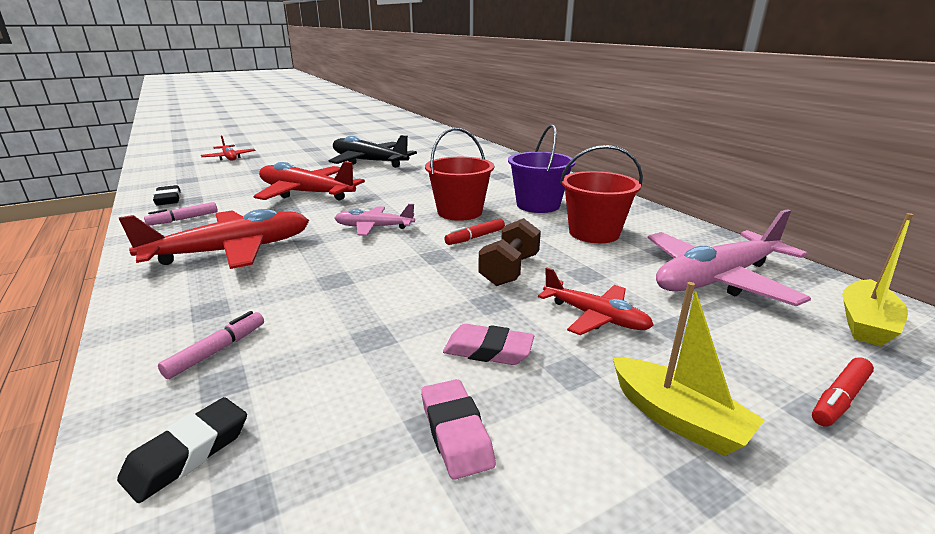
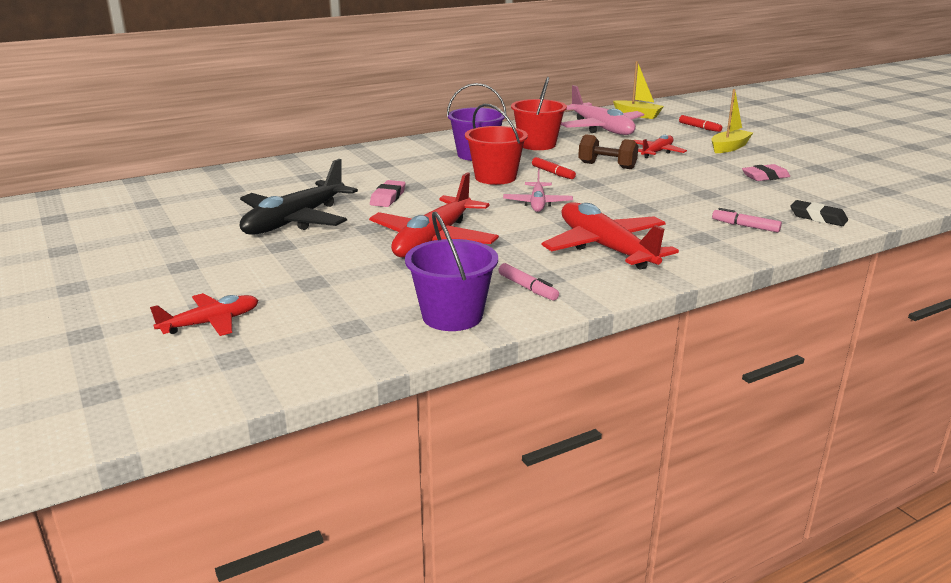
camera: 90 degrees left, 0 degrees up
(168, 199) = (452, 316): black eraser -> purple bucket
(488, 350) = (702, 171): pink eraser -> pink eraser (388, 198)

